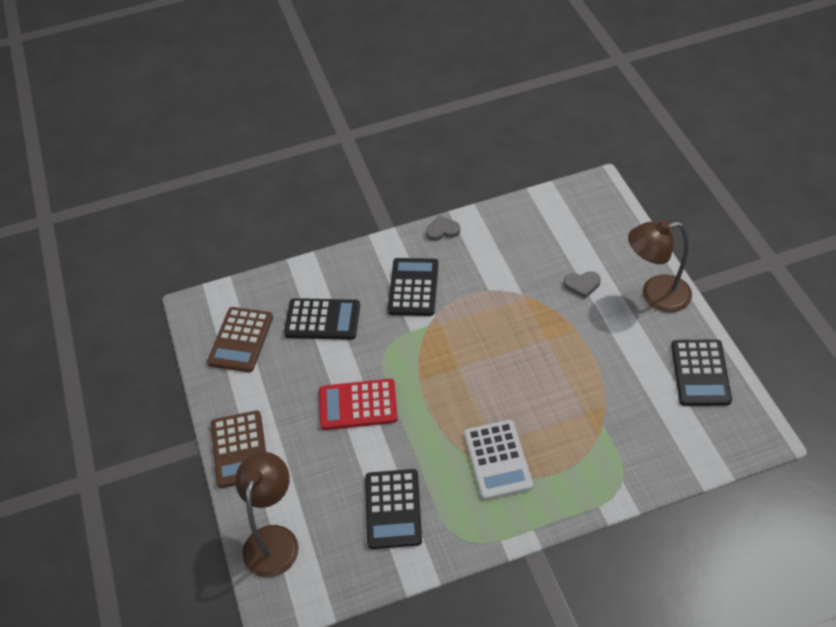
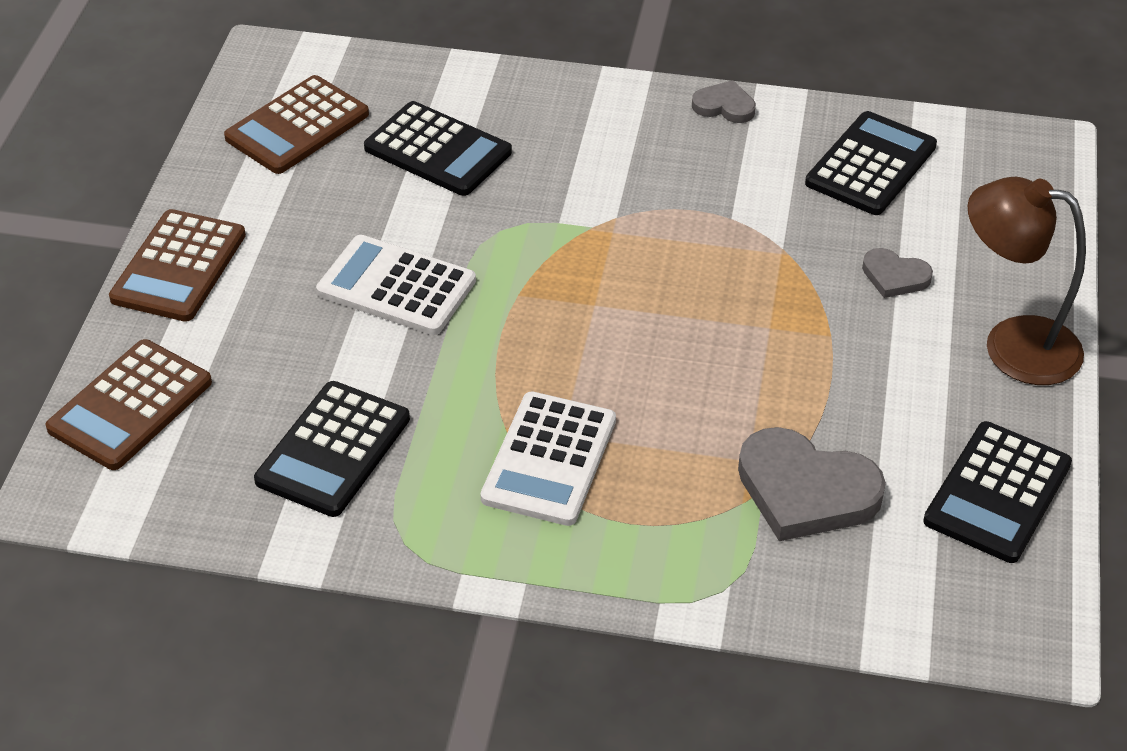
camera: 25 degrees right, 5 degrees down
(274, 539) = (130, 405): brown lamp -> brown calculator
(358, 405) = (396, 286): red calculator -> white calculator
(413, 287) = (613, 165): black calculator -> black calculator (871, 165)
(621, 415) = (805, 490): none -> grey heart

